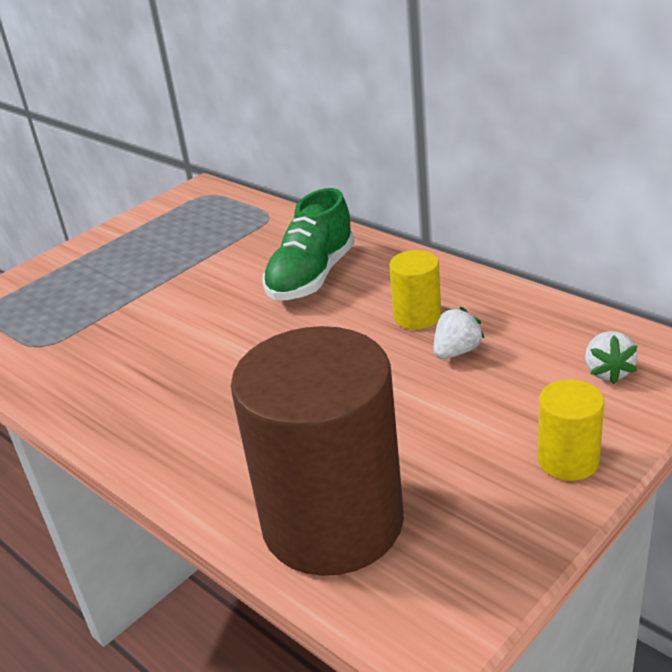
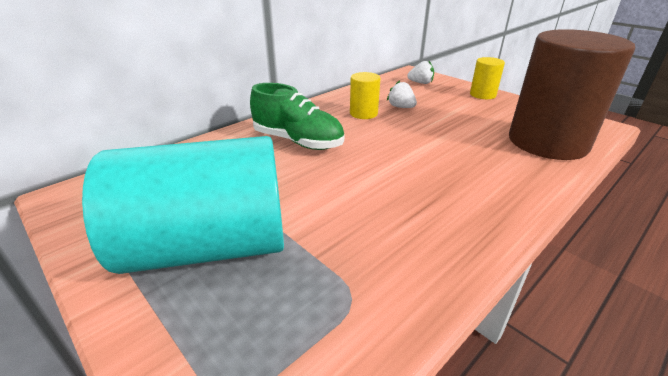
camera: 90 degrees left, 0 degrees up
(119, 269) = (208, 245): none -> turquoise cylinder

